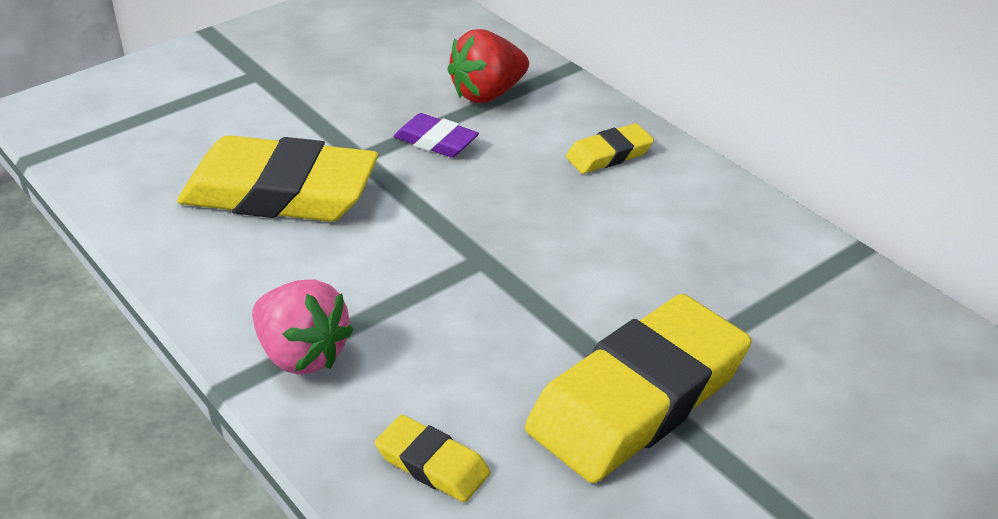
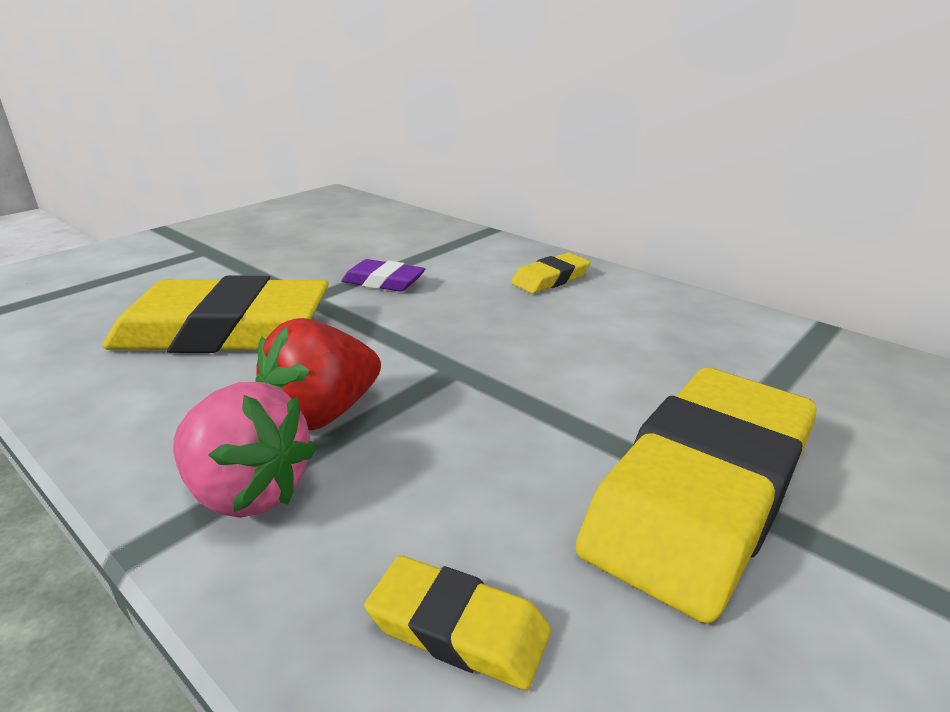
camera: 10 degrees left, 10 degrees down
(488, 94) = (424, 249): red strawberry -> red strawberry (323, 413)

